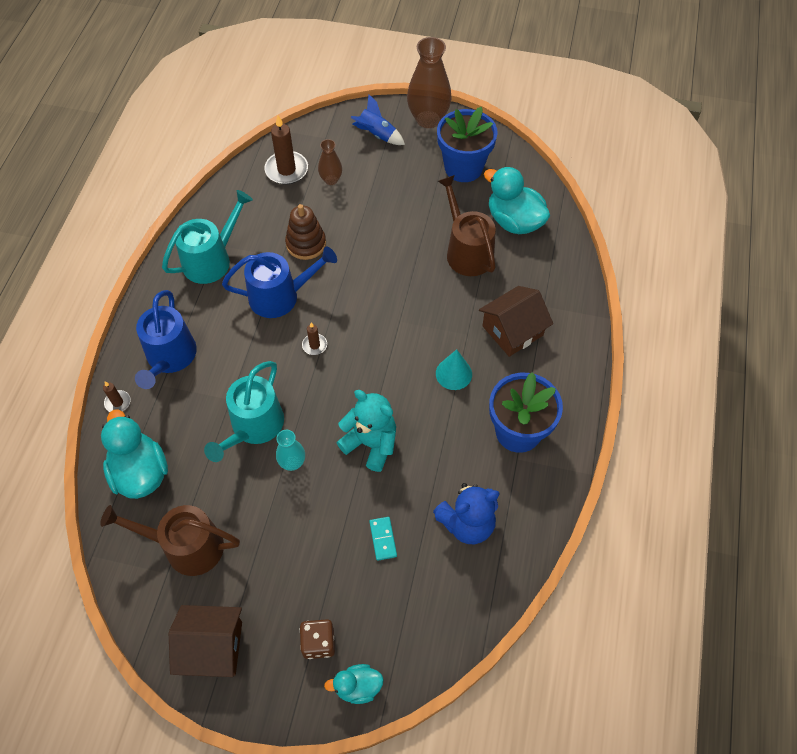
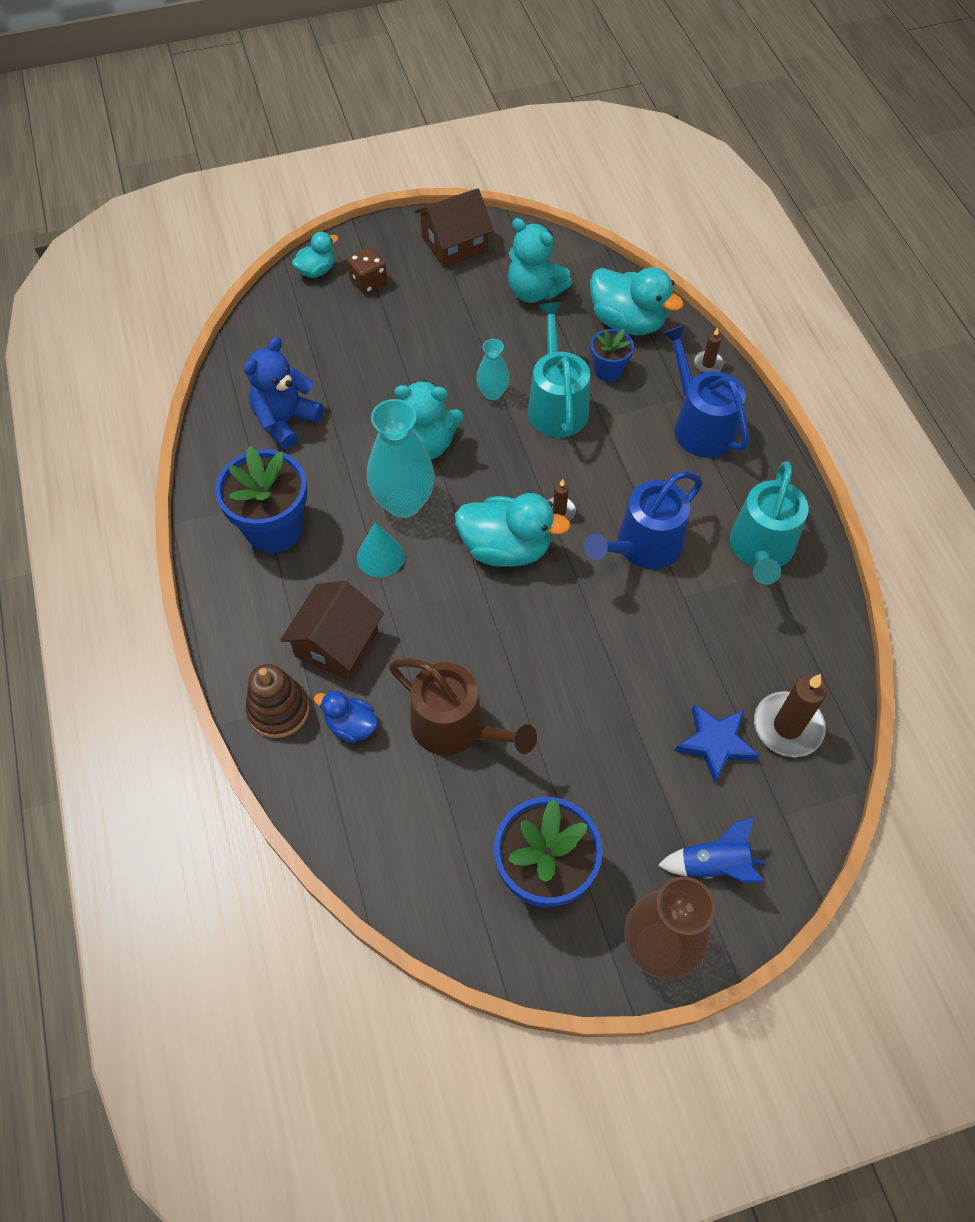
camera: 150 degrees right, 0 degrees up
(186, 546) = (534, 292): brown watering can -> turquoise teddy bear
(193, 436) = (608, 371): none -> blue flower pot
(306, 244) = (669, 628): brown stacking toy -> brown stacking toy (279, 710)
(331, 180) = (715, 743): brown vase -> blue star
(383, 539) = (360, 373): turquoise domino -> none
(415, 405) = (403, 502): none -> turquoise vase
(514, 221) = (415, 813): turquoise duck -> turquoise duck (506, 548)
(527, 280) = (351, 726): none -> blue duck

